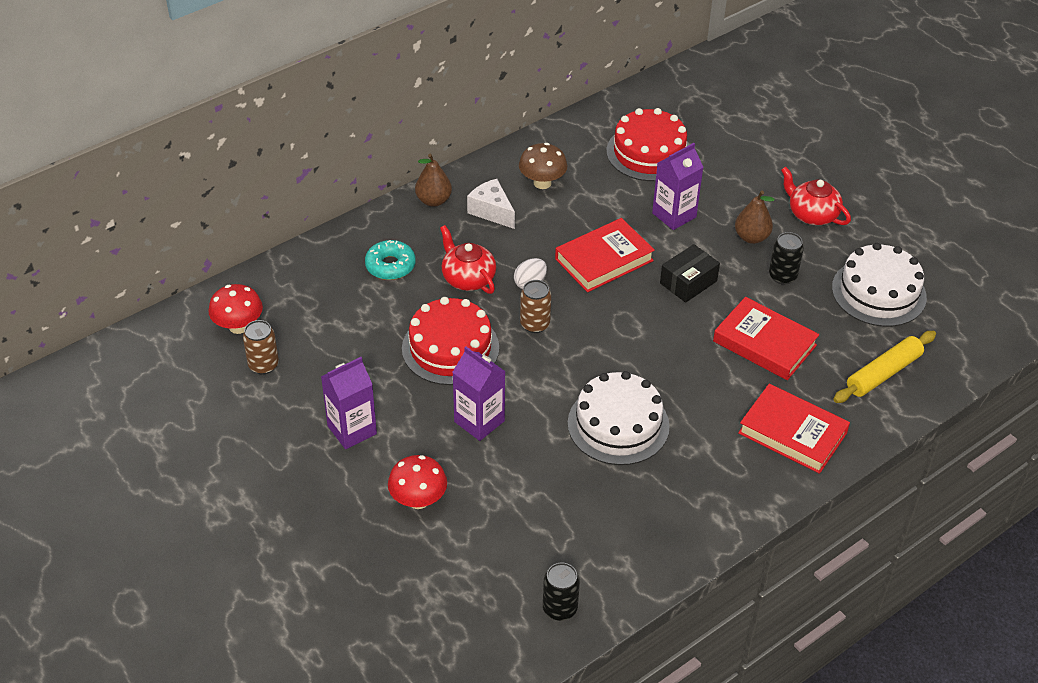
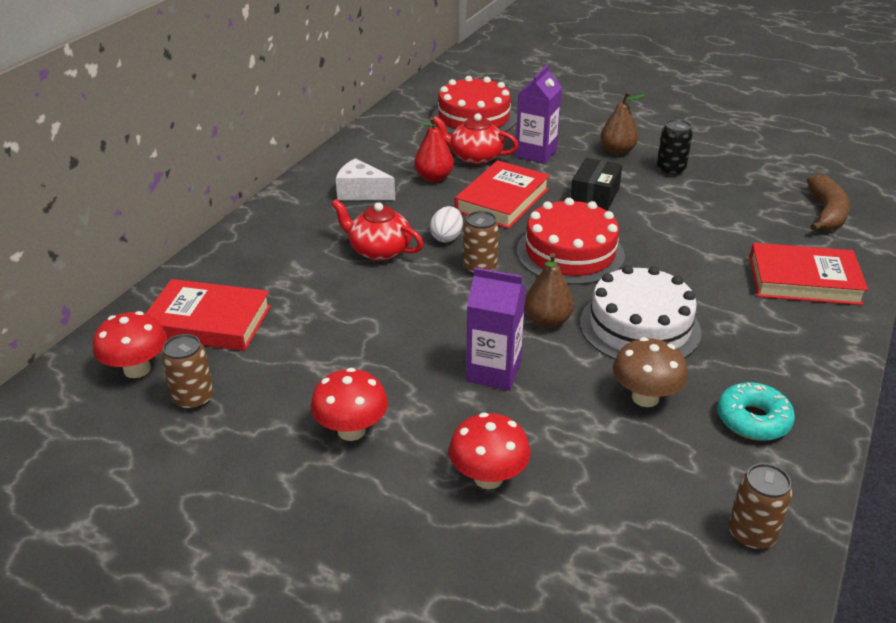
camera: 25 degrees left, 10 degrees down
(352, 430) = (351, 430): purple carton -> red mushroom
(390, 266) = (286, 263): turquoise donut -> turquoise donut (753, 420)
(433, 200) = (295, 199): brown pear -> brown pear (547, 321)
(450, 348) = (407, 314): red cake -> red cake (570, 253)
(542, 183) = (394, 161): brown mushroom -> brown mushroom (645, 397)
(560, 608) = (751, 535): black can -> brown can
(563, 214) = (434, 177): none -> red pear
(764, 343) = (706, 221): red book -> red book (208, 322)
(812, 214) = (650, 124): red teapot -> red teapot (475, 157)
(878, 292) = (759, 160): white cake -> none
(883, 373) = (826, 213): yellow rolling pin -> brown banana

